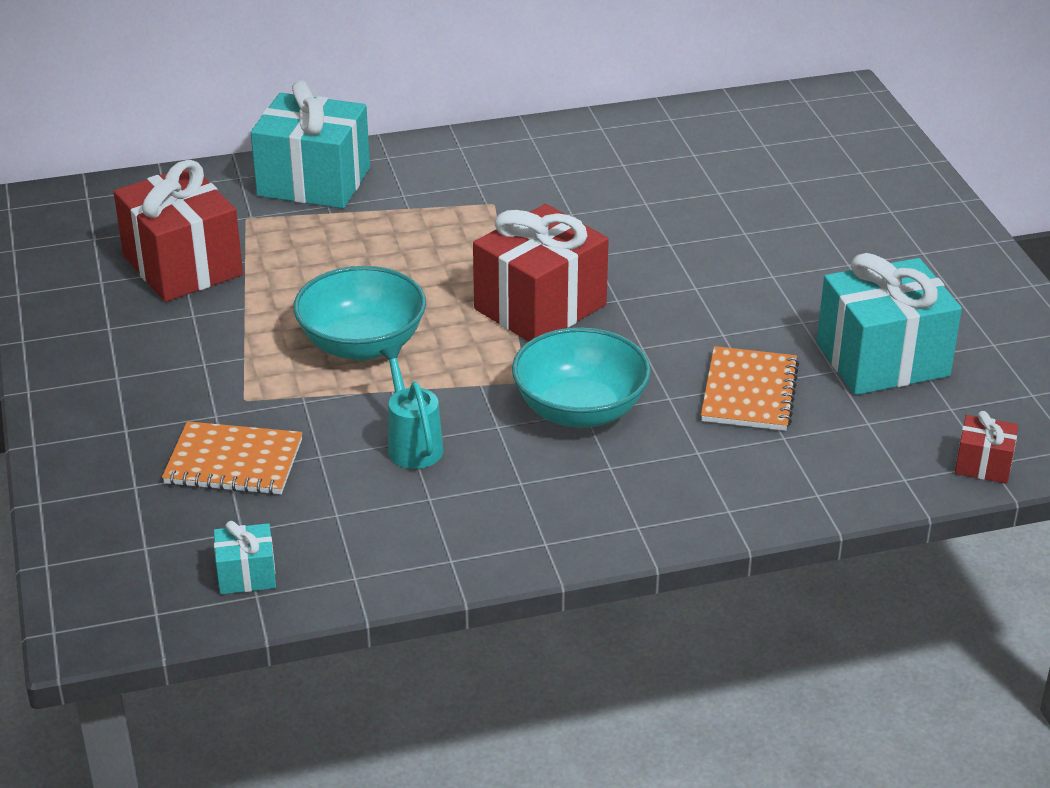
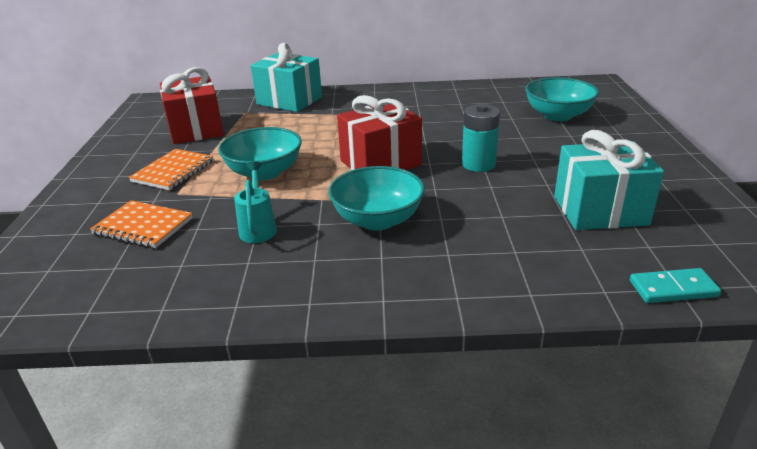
camera: 15 degrees right, 5 degrees down
(246, 575) = (93, 297): turquoise gift -> none
(692, 295) = (478, 164): none -> turquoise battery
(749, 392) = (498, 221): orange notebook -> orange notebook (173, 171)
(791, 180) = (558, 115): none -> turquoise bowl
(983, 465) = (673, 288): red gift -> turquoise domino

